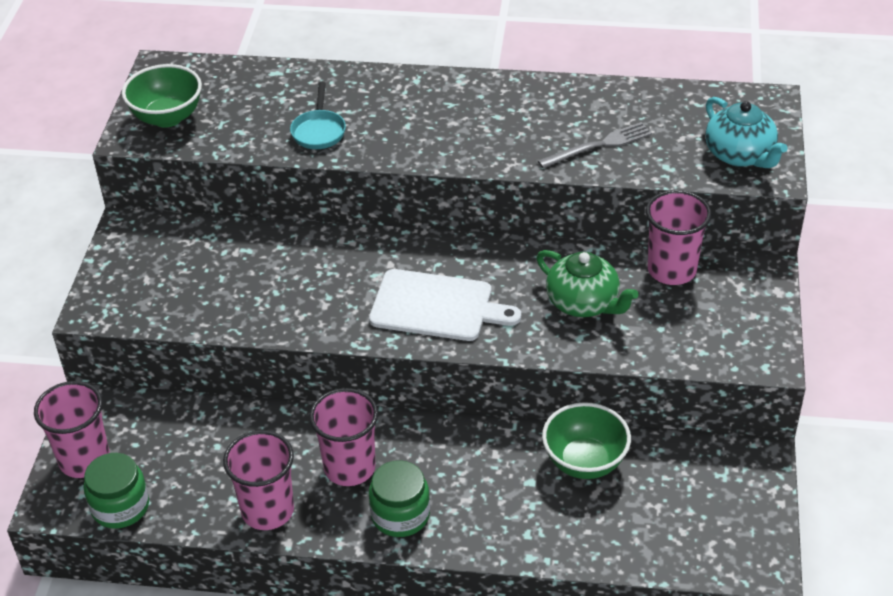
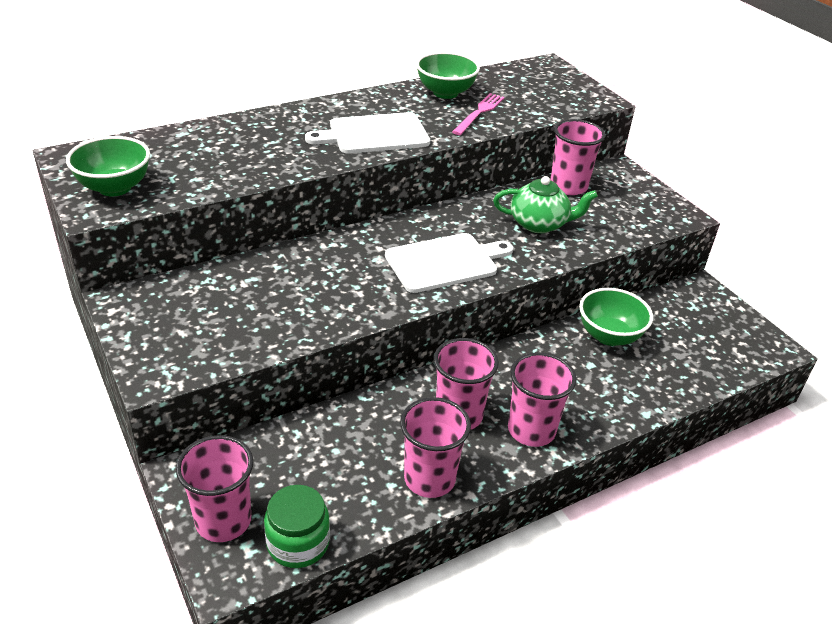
camera: 40 degrees left, 5 degrees down
(319, 131) = (264, 160): turquoise pan -> none
(400, 515) = (531, 430): green jar -> pink cup
(455, 136) = (374, 134): none -> white cutting board
(591, 105) = (445, 93): none -> green bowl
(598, 145) = (479, 113): grey fork -> pink fork
(740, 155) = (569, 94): turquoise teapot -> none

